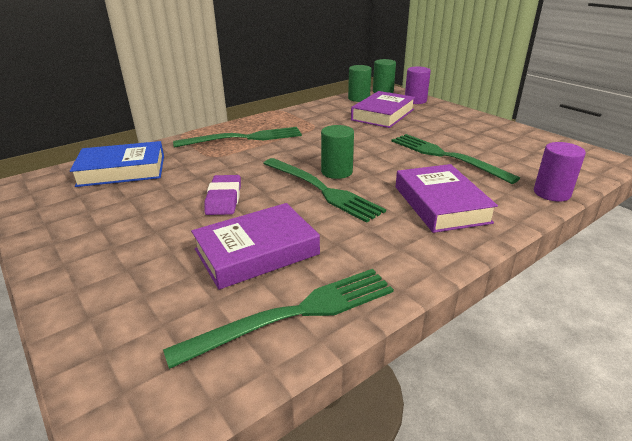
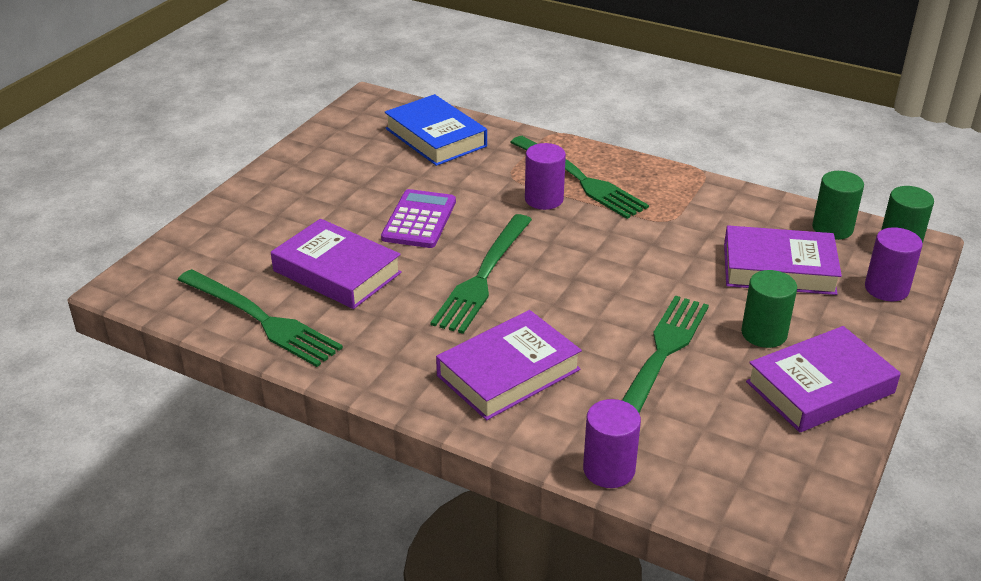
camera: 65 degrees right, 5 degrees up
(224, 199) = (419, 220): purple eraser -> purple calculator
(253, 152) = (544, 199): none -> purple cylinder
(337, 172) = (537, 275): green cylinder -> green cylinder (764, 334)
(487, 128) = (820, 387): none -> purple book

